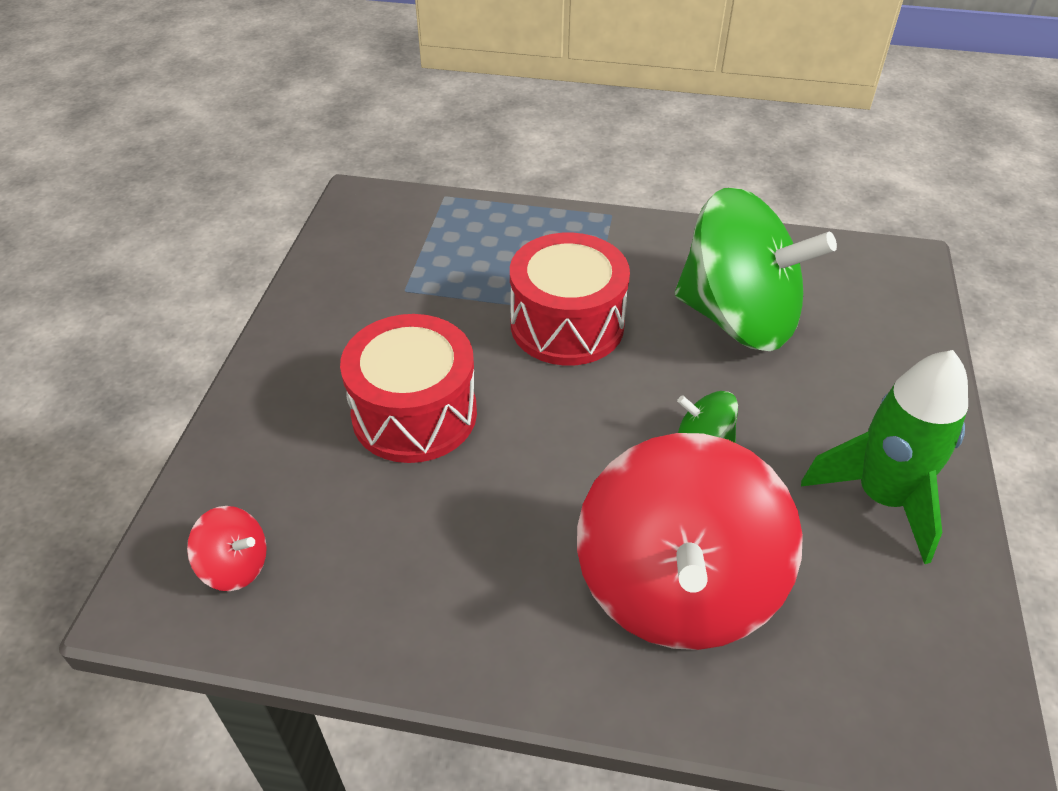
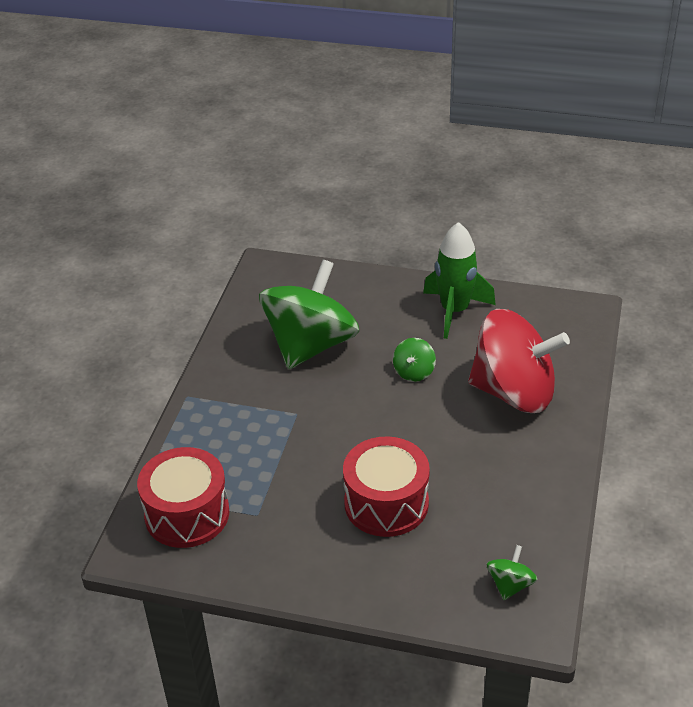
camera: 85 degrees left, 5 degrees down
(235, 566) = (510, 585): red spinning top -> green spinning top
(567, 325) = (307, 425): red drum -> red drum (187, 514)

